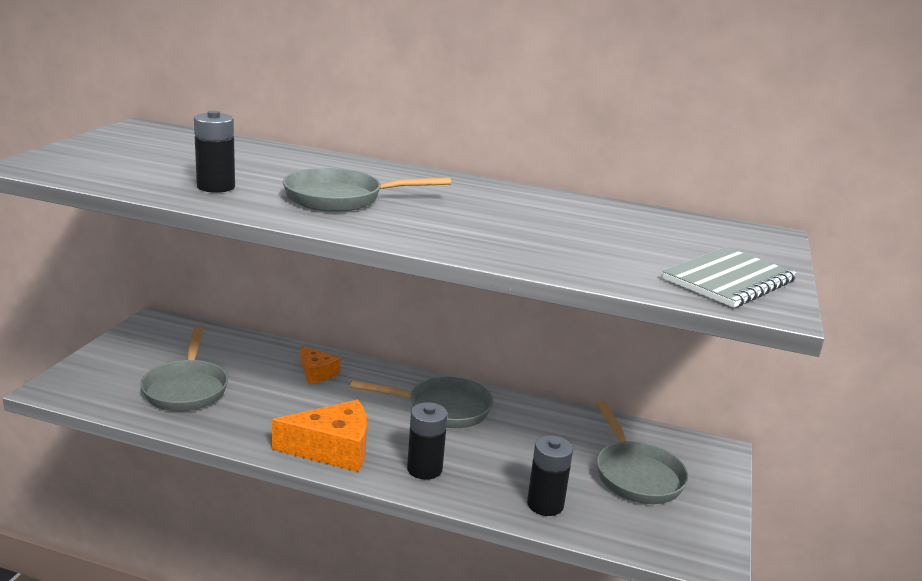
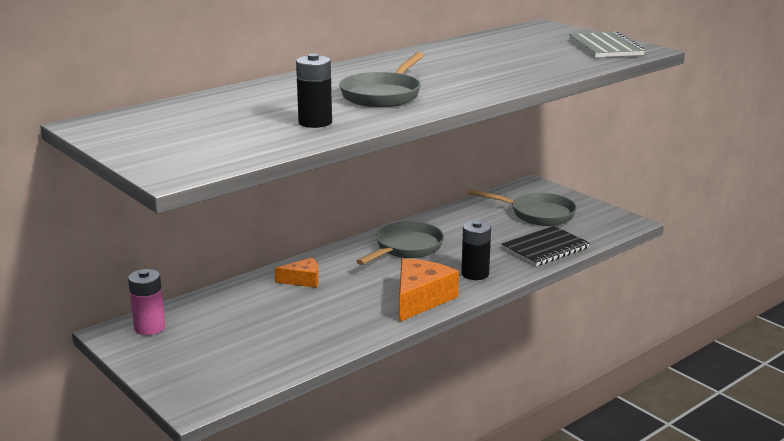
camera: 55 degrees left, 0 degrees up
(173, 331) = (149, 327): none -> pink battery
(186, 388) = (268, 339): grey pan -> none
(545, 504) = (545, 248): black battery -> black notebook

